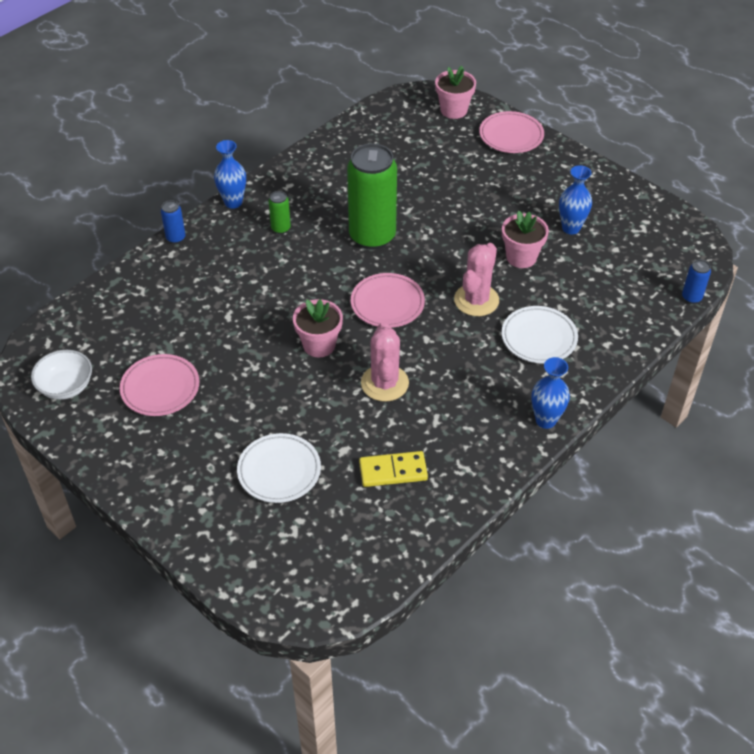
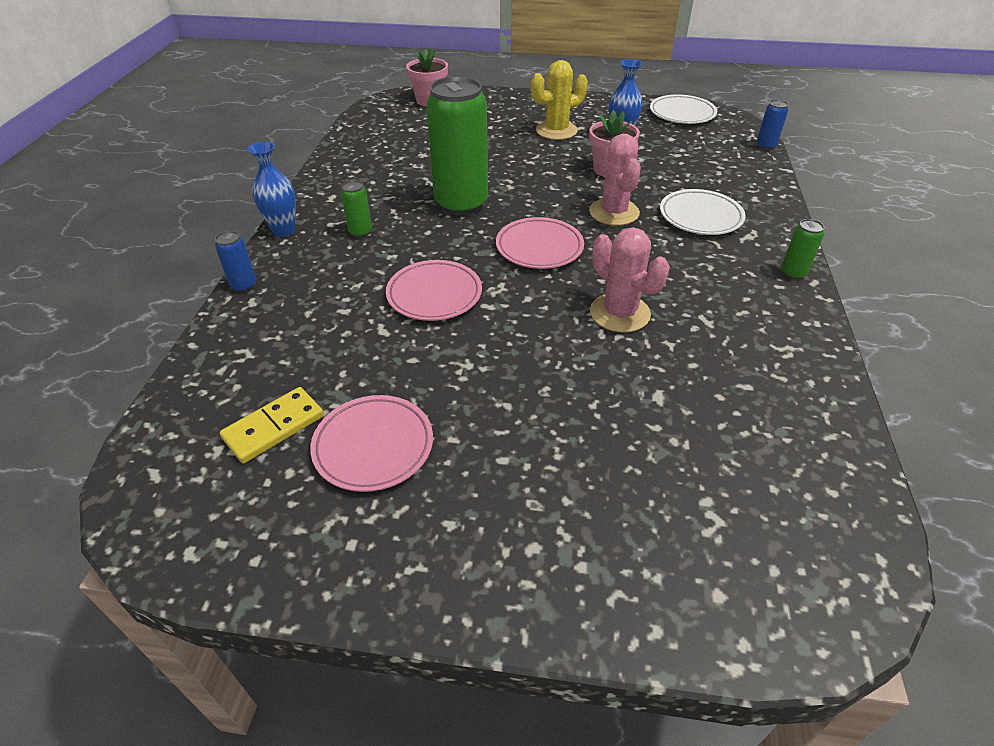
camera: 35 degrees left, 5 degrees down
(66, 387) = (231, 516): white bowl -> none
(279, 471) = (619, 459): white plate -> white plate (682, 114)
(319, 345) = (514, 311): pink flower pot -> none
(393, 471) = (731, 389): yellow domino -> yellow domino (274, 427)
(511, 136) = (497, 101): pink plate -> pink plate (434, 295)
(524, 194) = (556, 131): none -> yellow cactus
(546, 420) = (793, 273): blue vase -> green can

